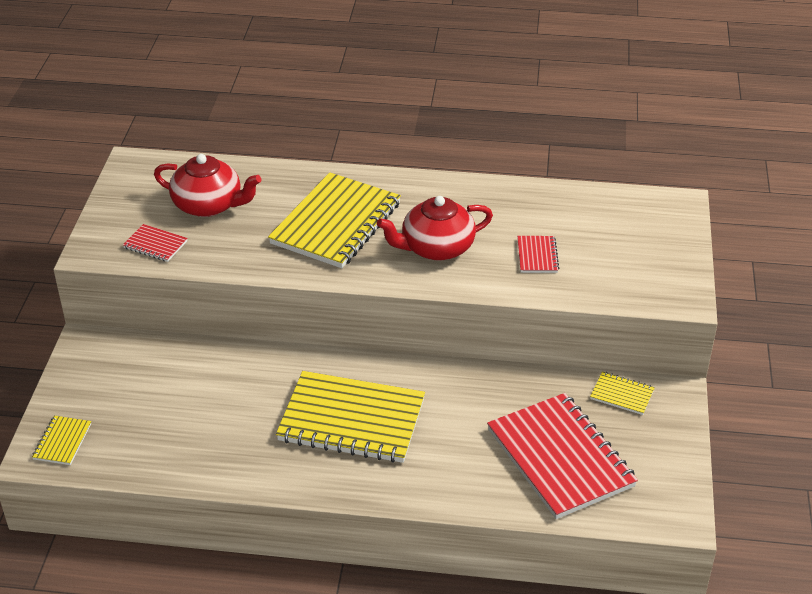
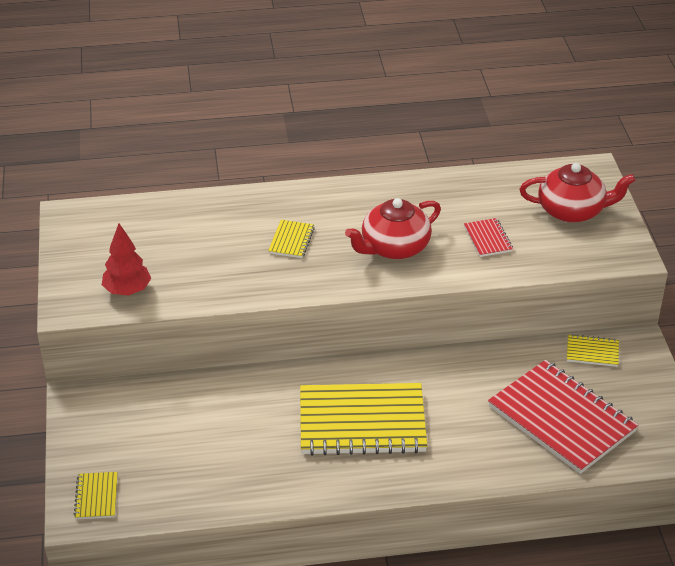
camera: 15 degrees left, 0 degrees up
(155, 245) = (127, 291): red notebook -> red tree
(209, 205) = (162, 243): red teapot -> red teapot (572, 211)
(336, 223) = (291, 240): yellow notebook -> yellow notebook, size x0.43

